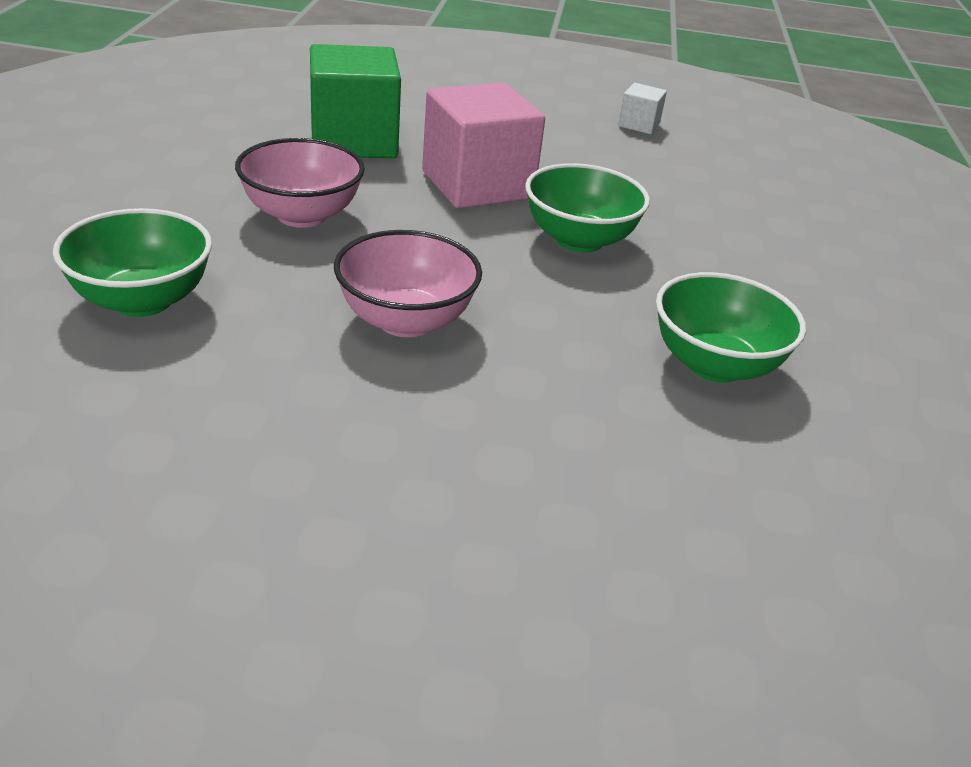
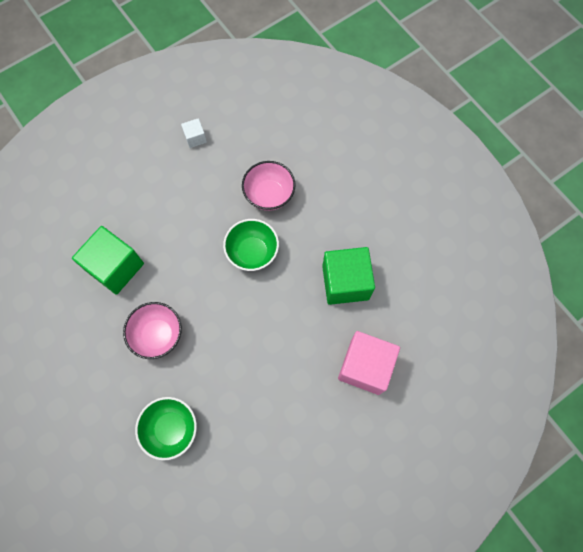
camera: 40 degrees left, 35 degrees up
(405, 321) = (250, 354): pink bowl -> pink bowl (269, 195)
(477, 185) = (188, 251): pink cube -> pink cube (365, 366)
(714, 365) = (345, 282): green bowl -> green cube

